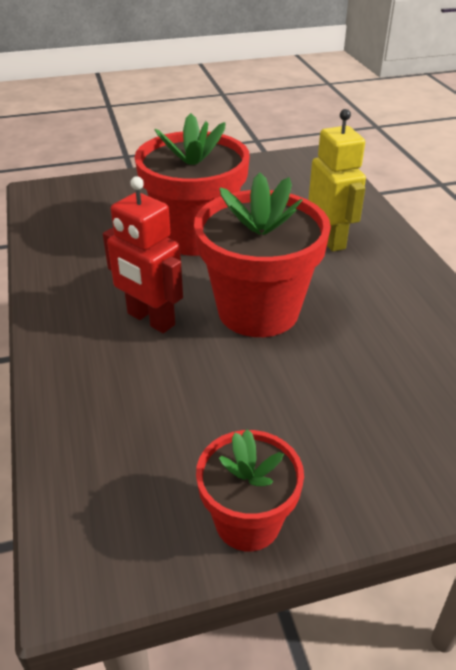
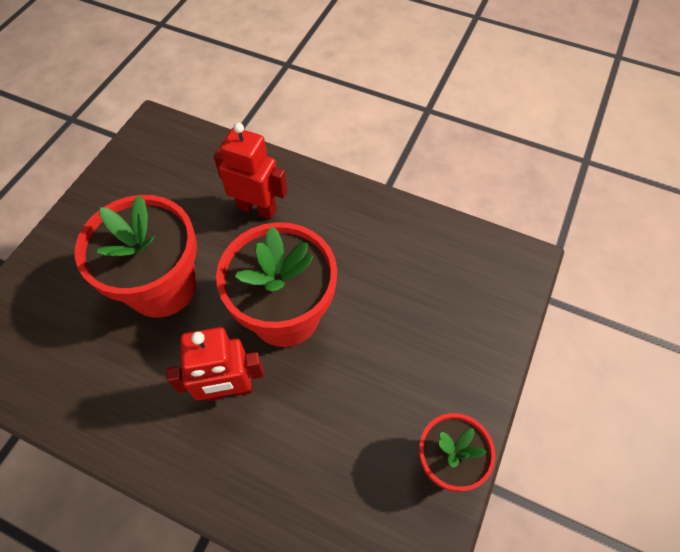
camera: 50 degrees left, 20 degrees up
(330, 239) = (257, 208): yellow robot -> red robot

